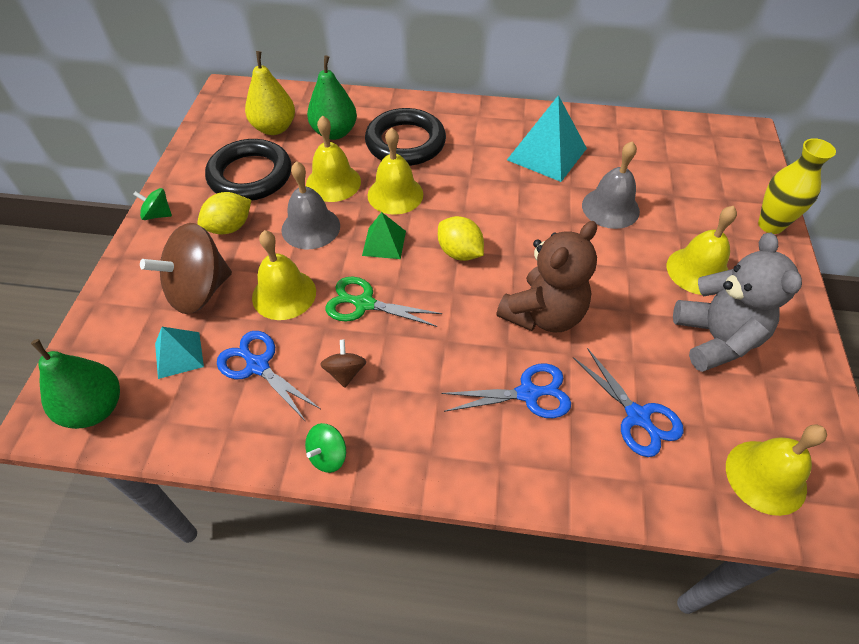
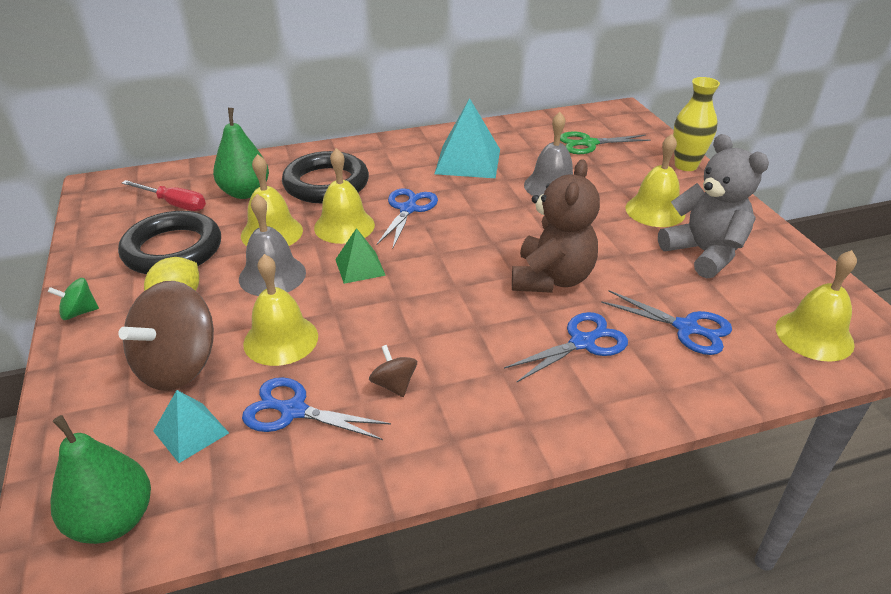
camera: 25 degrees left, 15 degrees down
(274, 128) = (174, 204): yellow pear -> red screwdriver
(328, 456) = (426, 462): green spinning top -> none
(364, 304) = (374, 321): green scissors -> green scissors (589, 143)
(459, 252) = (440, 254): yellow lemon -> none
(460, 193) = (408, 209): none -> blue scissors

